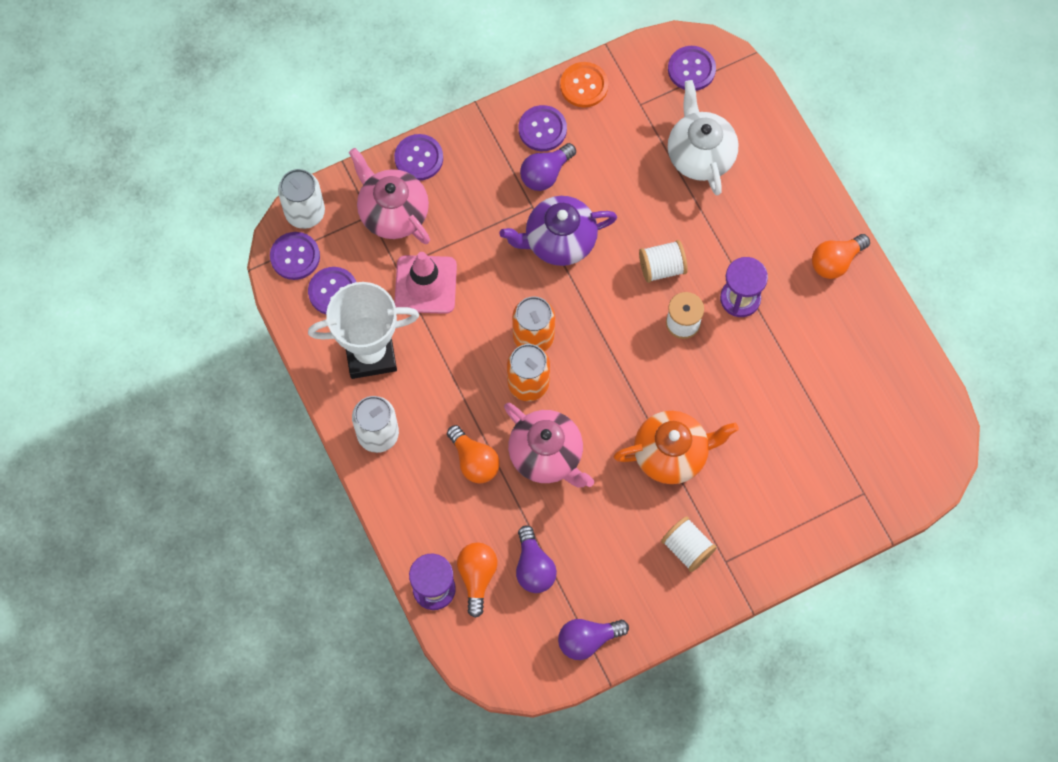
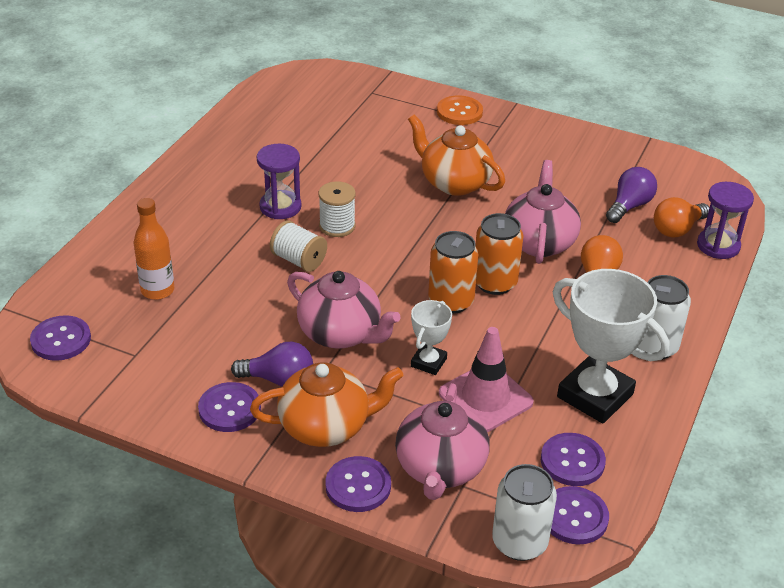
camera: 130 degrees left, 30 degrees down
(481, 173) = (326, 426): none -> orange teapot
(486, 275) = (428, 362): none -> white trophy
(559, 241) = (341, 334): purple teapot -> pink teapot
(584, 85) = (148, 405): orange button -> orange button (459, 112)
(587, 640) = (639, 158): purple light bulb -> none
(687, 548) = (514, 145): white spool -> none
(700, 155) = (157, 290): white teapot -> orange bottle
(835, 261) = (192, 175): orange light bulb -> none

